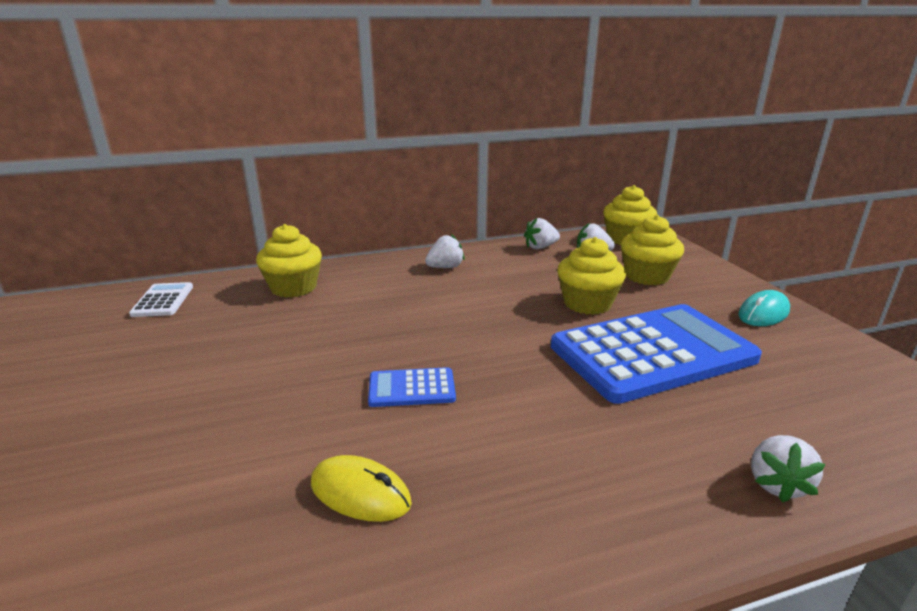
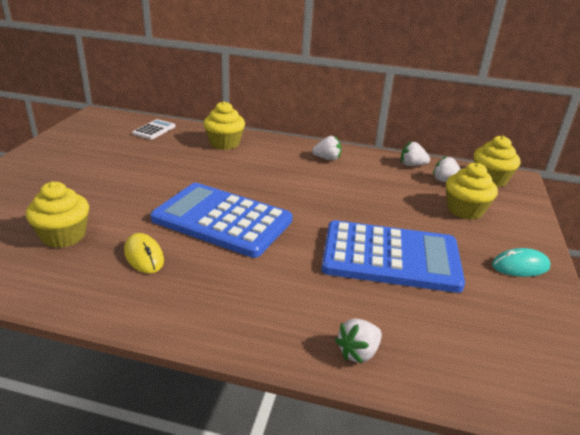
camera: 30 degrees right, 5 degrees up
(411, 388) = (222, 220): blue calculator -> blue calculator, size x2.32
(587, 303) = (391, 212): yellow cupcake -> yellow cupcake (63, 236)

